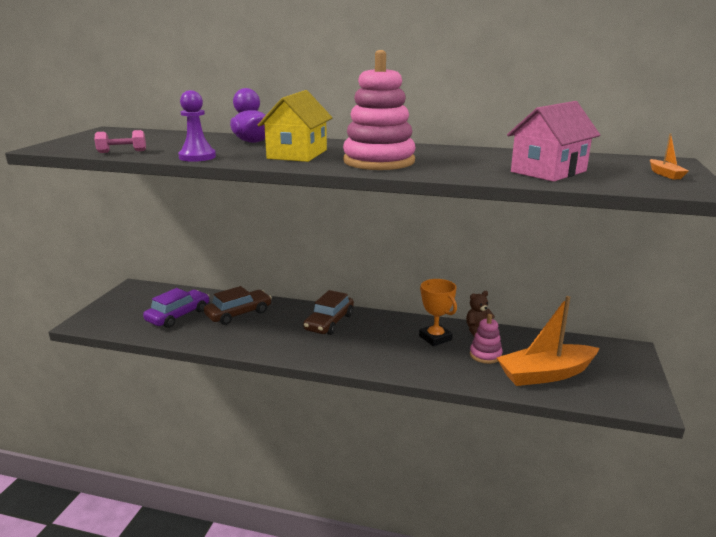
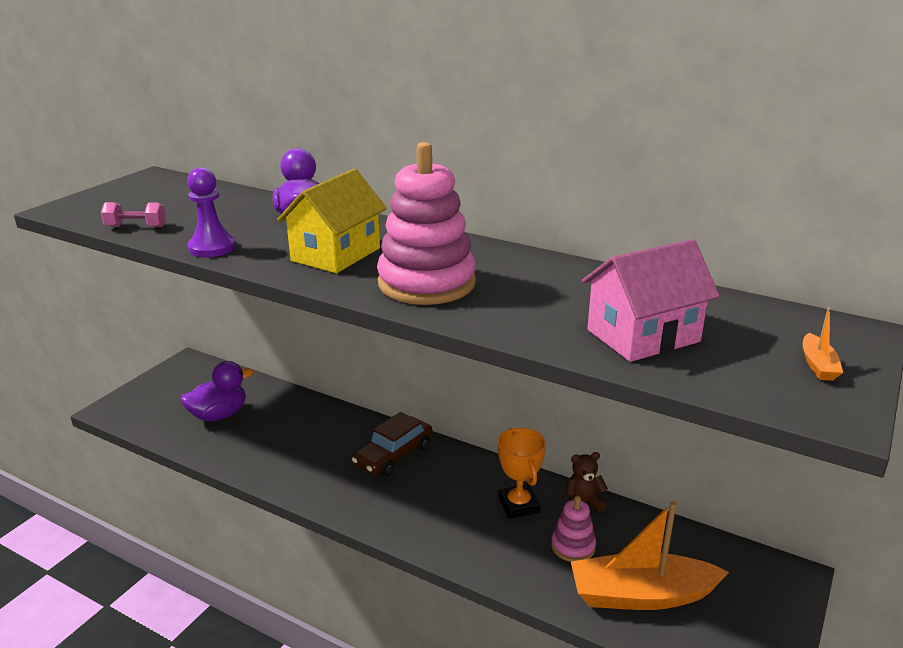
camera: 15 degrees right, 5 degrees up
(178, 315) = (219, 415): purple car -> purple duck
(239, 313) = (290, 423): brown car -> none

